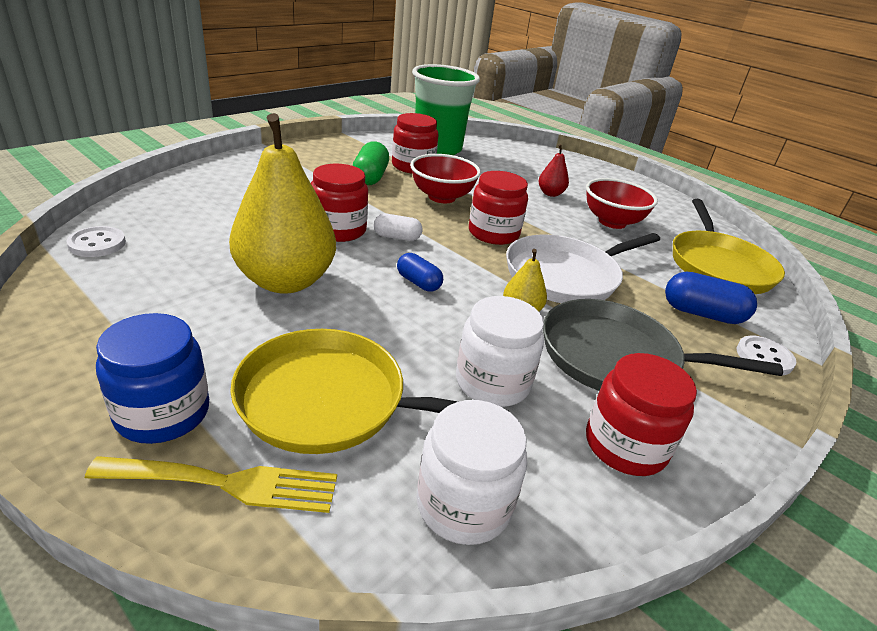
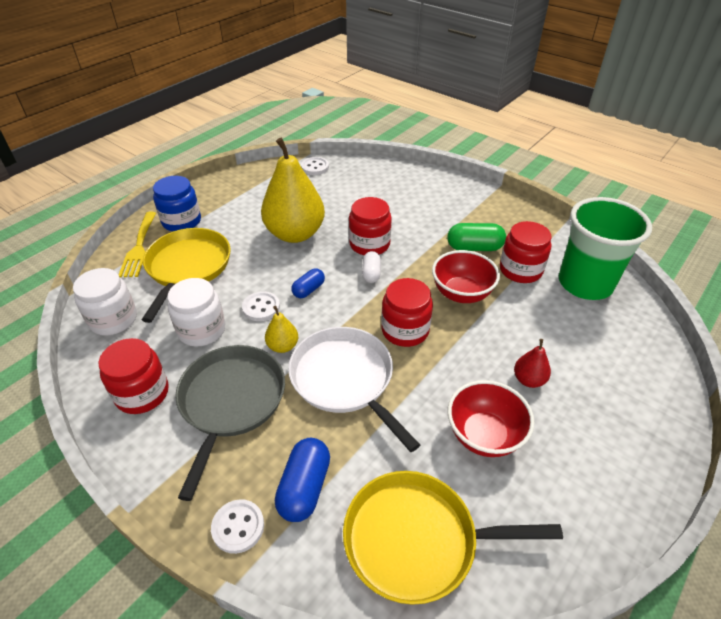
camera: 90 degrees right, 10 degrees up
(448, 323) = (261, 307): none -> white button

